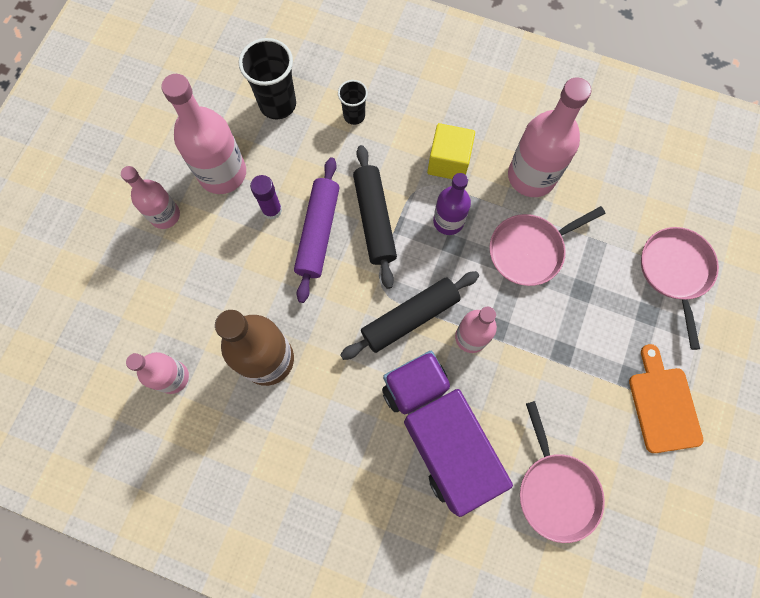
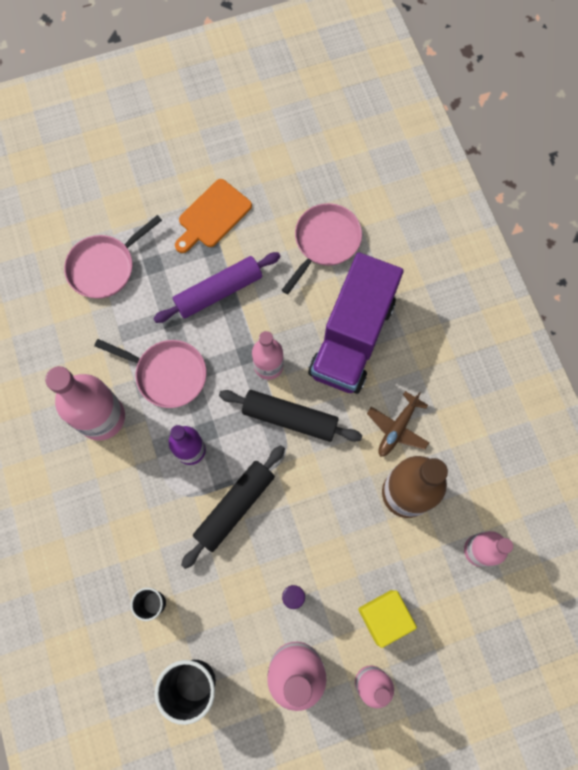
camera: 130 degrees left, 0 degrees up
(318, 232) = (281, 541): purple rolling pin -> purple rolling pin (218, 292)
(325, 400) = (397, 428): none -> brown plane
(448, 162) = (138, 490): yellow cube -> yellow cube (384, 617)

